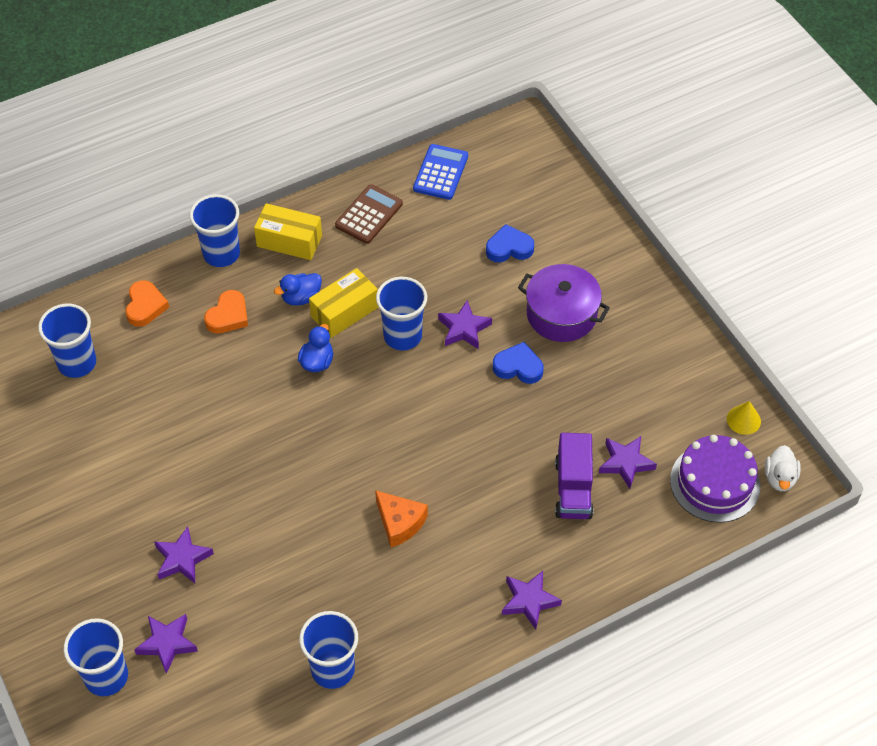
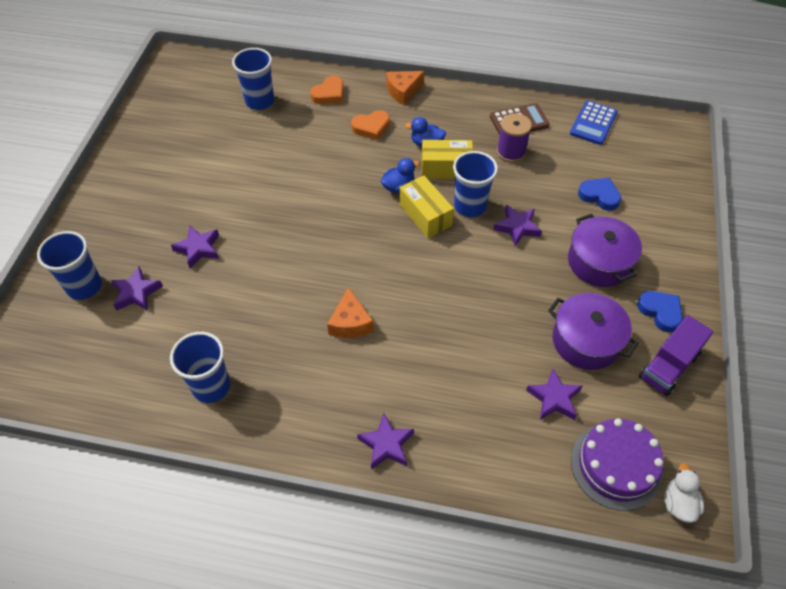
camera: 40 degrees right, 0 degrees up
(221, 254) = (403, 91): blue cup -> orange cheese
(289, 241) = (452, 107): yellow box -> yellow box (425, 215)
(391, 254) = (511, 152): none -> purple spool
(440, 172) = (593, 123): blue calculator -> blue calculator turned 150 degrees clockwise
(518, 367) = (533, 276): blue heart -> blue heart (660, 312)
(573, 489) = (495, 388): purple truck -> purple truck (668, 366)
(609, 395) = (586, 341): none -> purple pot
(743, 420) = (684, 434): yellow cone -> none
(780, 478) = (678, 503): white duck -> white duck turned 135 degrees clockwise

